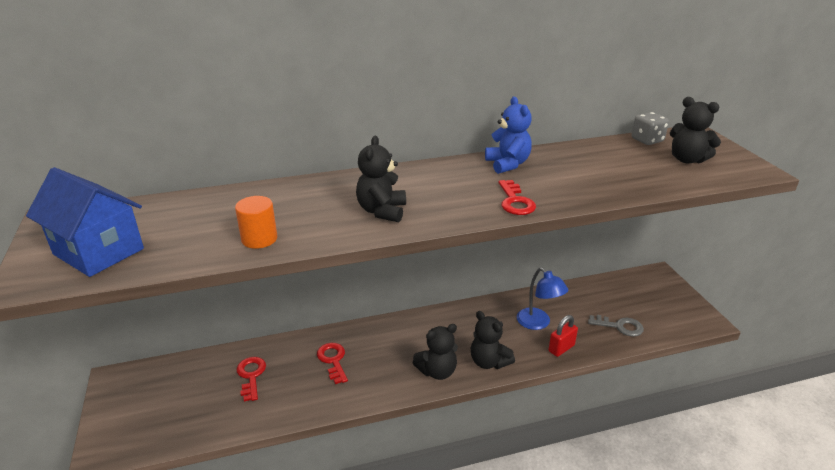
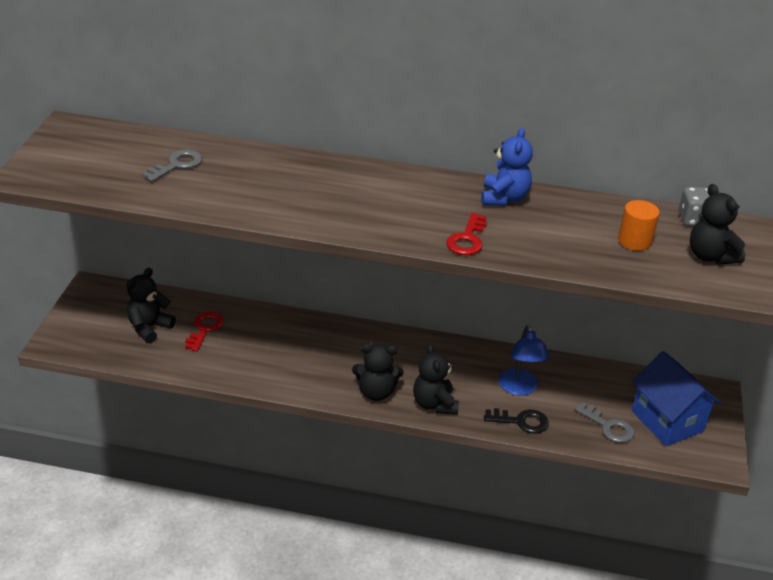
camera: 25 degrees right, 5 degrees up
(99, 251) = (85, 167): blue house -> blue house (667, 421)
(200, 220) = (177, 165): none -> grey key
(259, 239) = (211, 198): orange cylinder -> orange cylinder (634, 241)
(333, 360) = (286, 344): red key -> none
(382, 211) = (334, 207): black teddy bear -> black teddy bear (149, 328)
(561, 348) = (521, 421): red padlock -> black key

